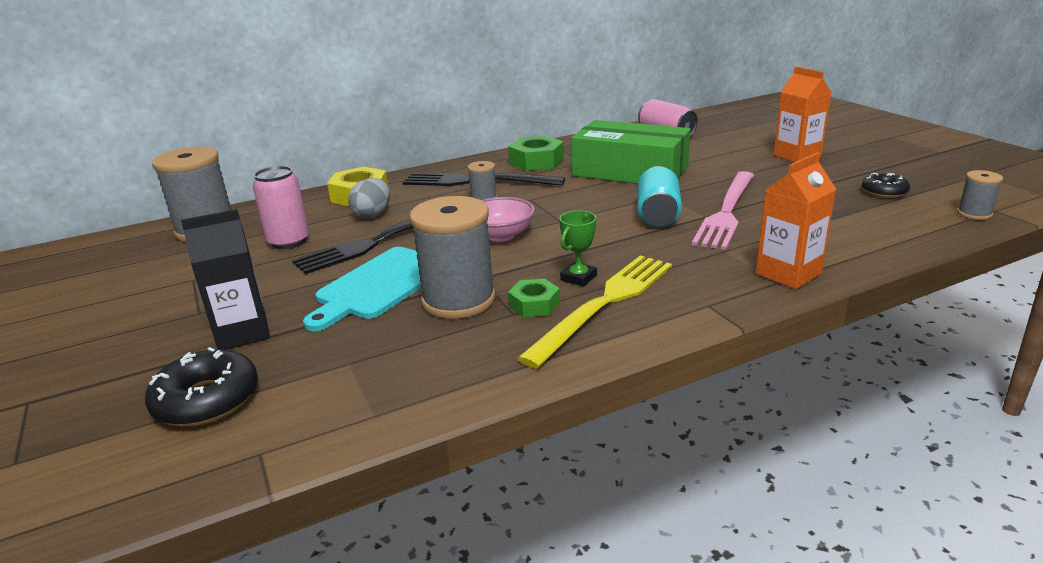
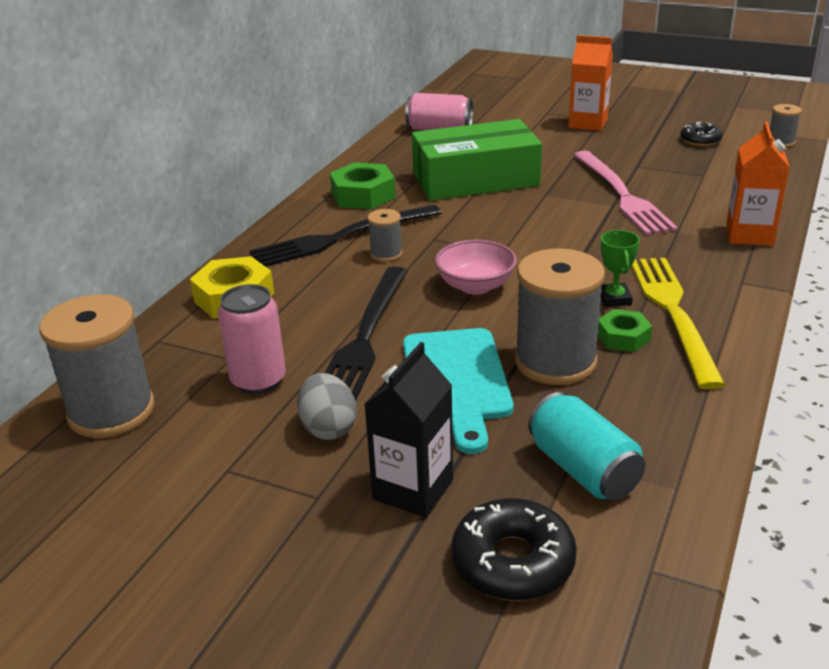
camera: 40 degrees left, 5 degrees up
(373, 215) = (297, 314): grey egg -> grey egg (328, 428)
(658, 214) = (573, 216): turquoise can -> turquoise can (583, 469)

